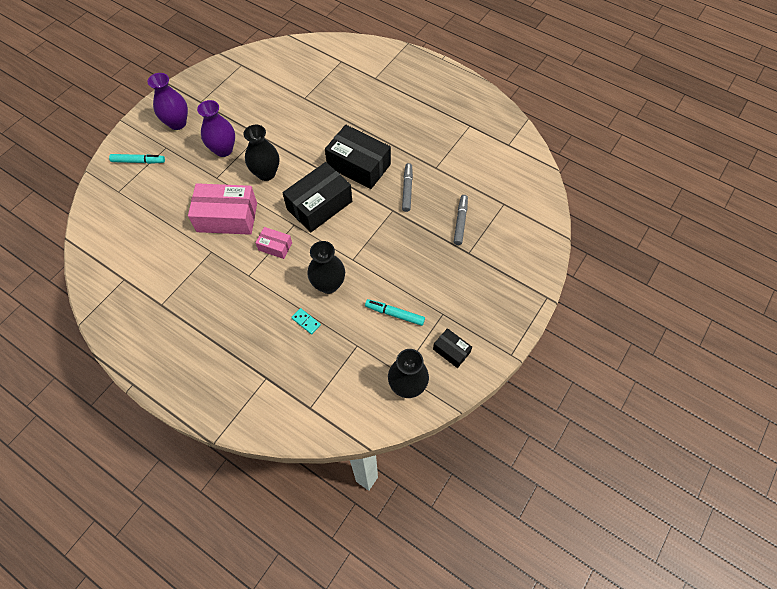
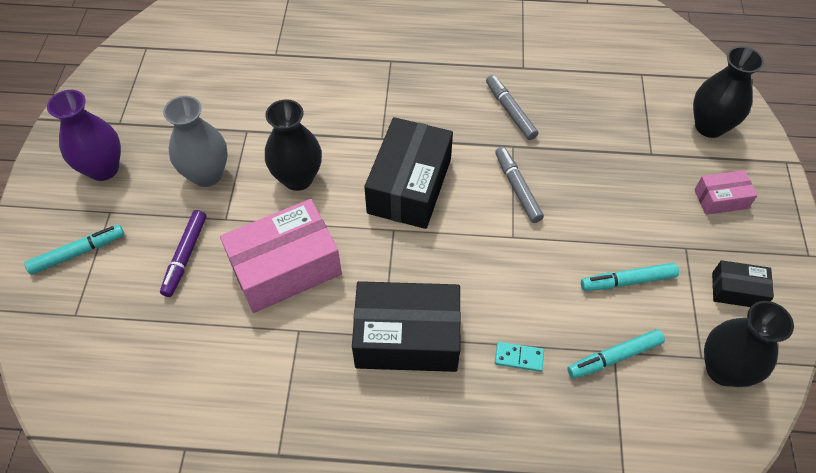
camera: 30 degrees left, 5 degrees down
(185, 187) = (185, 256): none -> purple marker
(223, 150) = (207, 174): purple vase -> grey vase
(275, 246) = (390, 274): pink box -> pink box (721, 199)
(328, 284) = (508, 288): black vase -> black vase (709, 126)
(354, 348) = (614, 357): none -> turquoise marker
(358, 165) = (421, 109): black box -> black box (407, 338)
(460, 222) = (609, 120): grey marker -> grey marker (517, 188)

